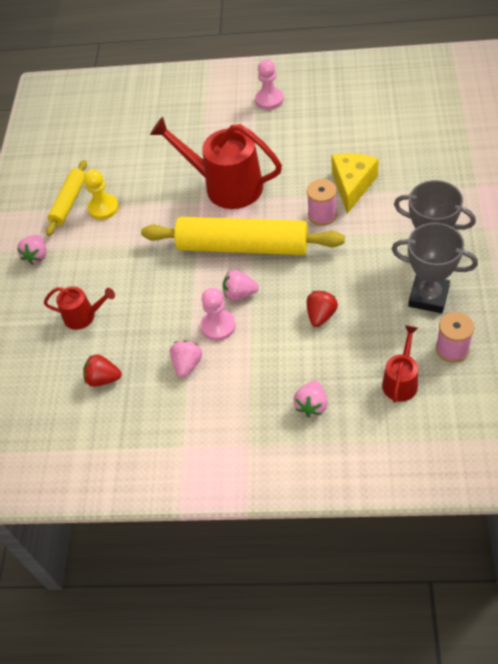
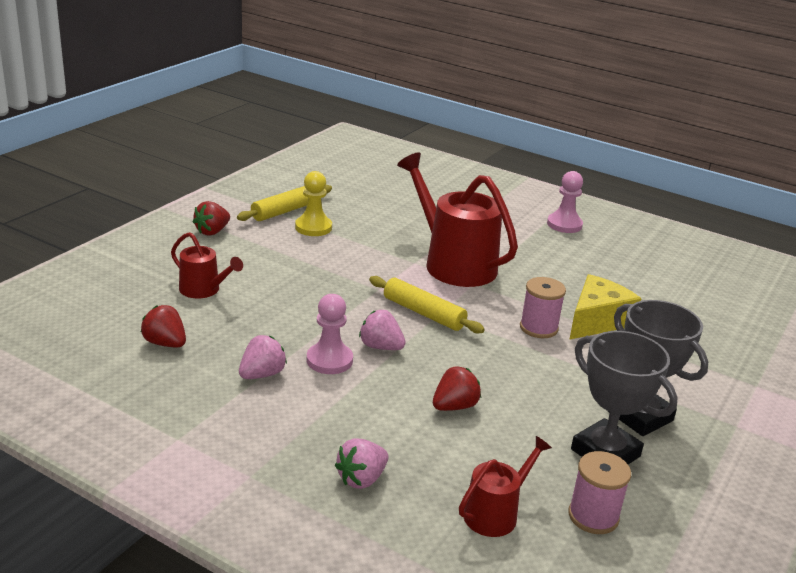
camera: 20 degrees right, 25 degrees down
(37, 256) = (212, 231): pink strawberry -> red strawberry
(242, 246) = (423, 313): yellow rolling pin -> yellow rolling pin, size x0.53

